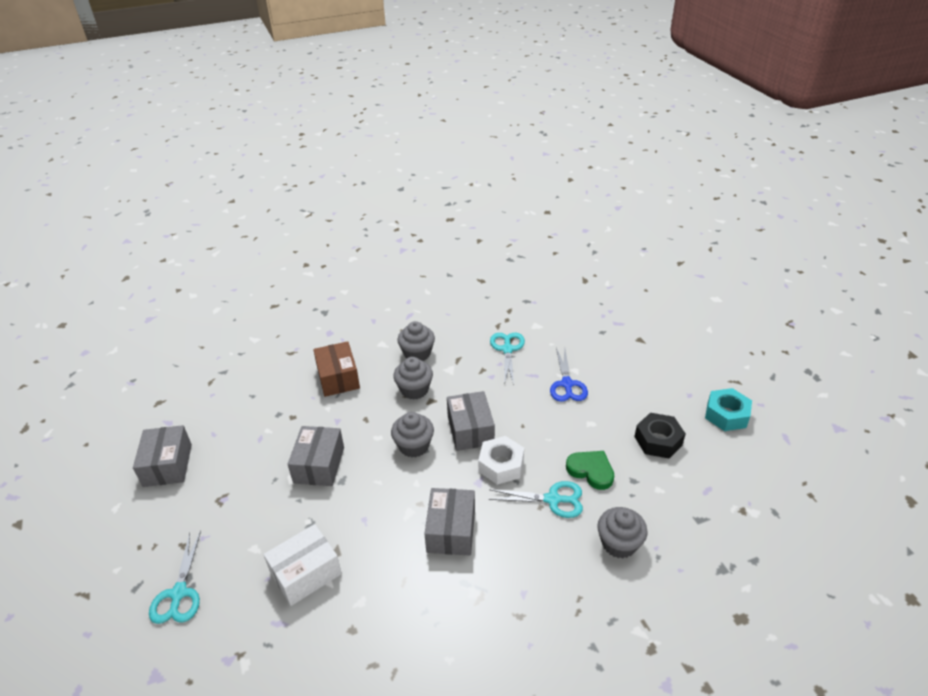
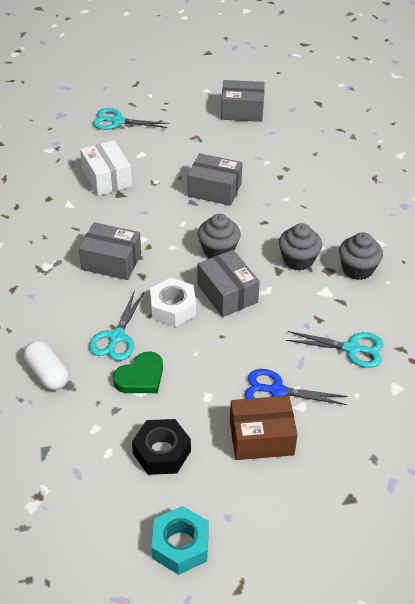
camera: 100 degrees right, 5 degrees up
(338, 378) = (328, 207): brown box -> brown box (261, 438)
(470, 430) = (227, 293): grey box -> grey box turned 60 degrees clockwise
(619, 543) = (47, 373): grey cupcake -> white capsule

